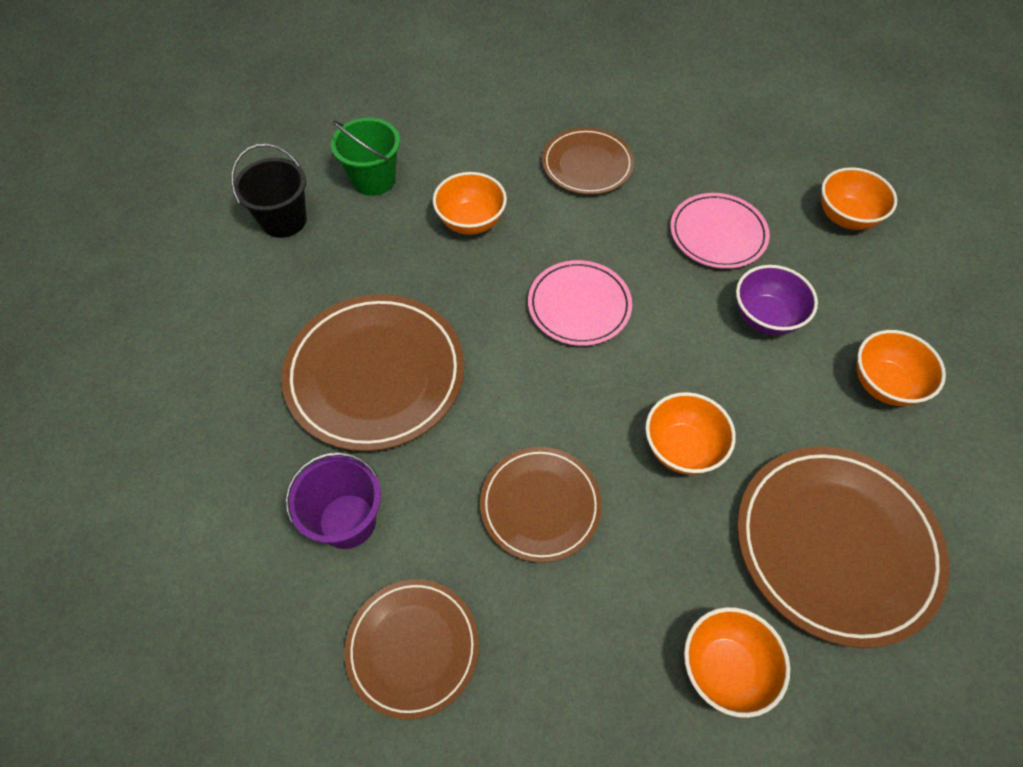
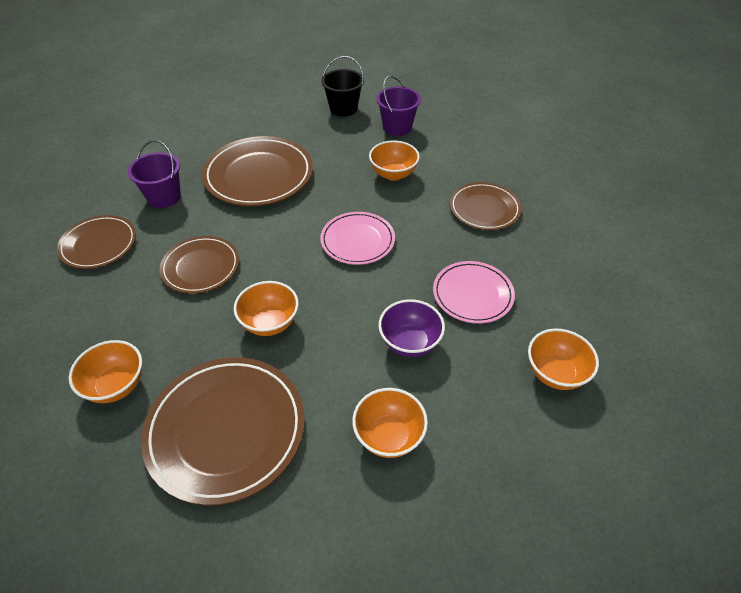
camera: 65 degrees right, 10 degrees down
(373, 179) = (397, 127): green bucket -> purple bucket

